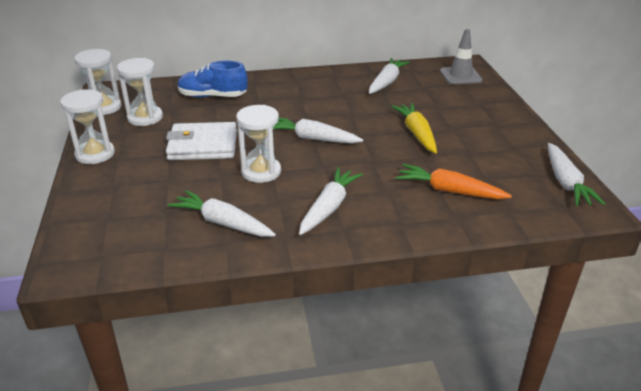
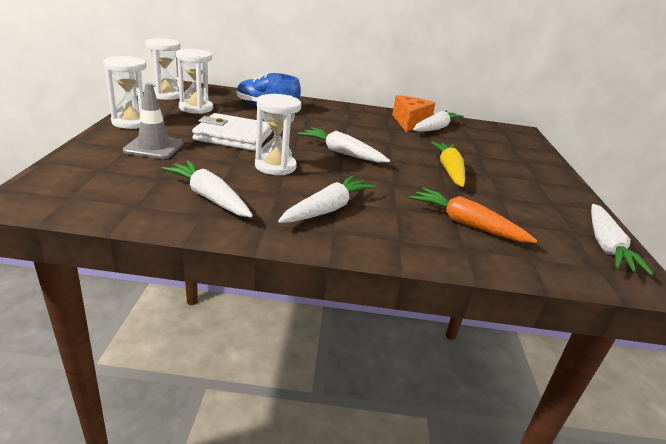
camera: 10 degrees right, 5 degrees down
(359, 80) = (410, 122): none -> orange cheese
(460, 76) = (511, 138): grey traffic cone -> grey traffic cone (154, 147)

